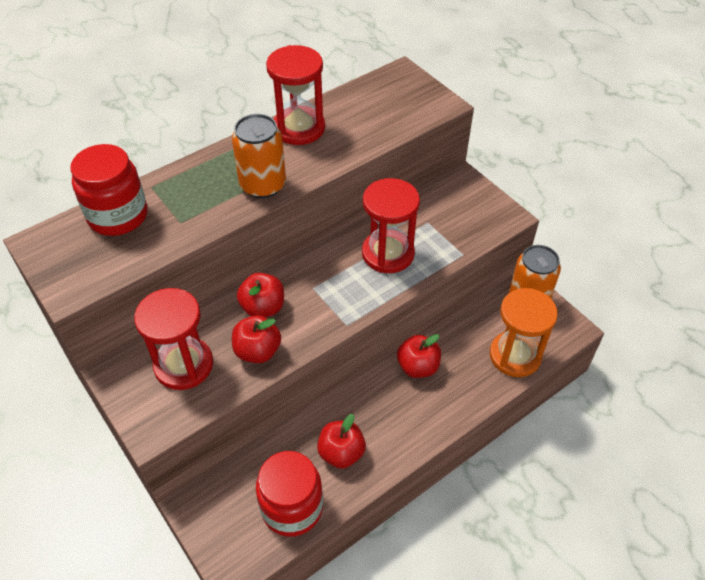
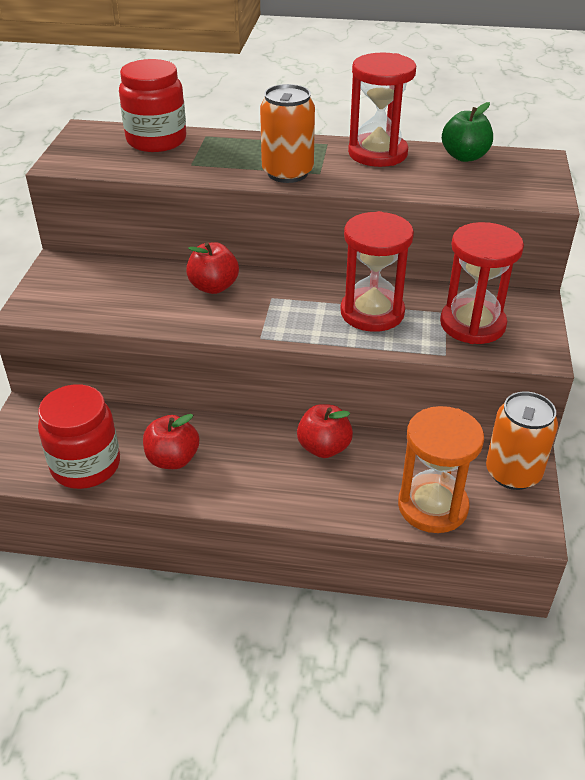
camera: 45 degrees right, 10 degrees down
(184, 365) = (106, 286): red hourglass -> red hourglass (472, 324)
(257, 351) = (167, 310): red apple -> none
(356, 97) = (464, 157): none -> green apple

